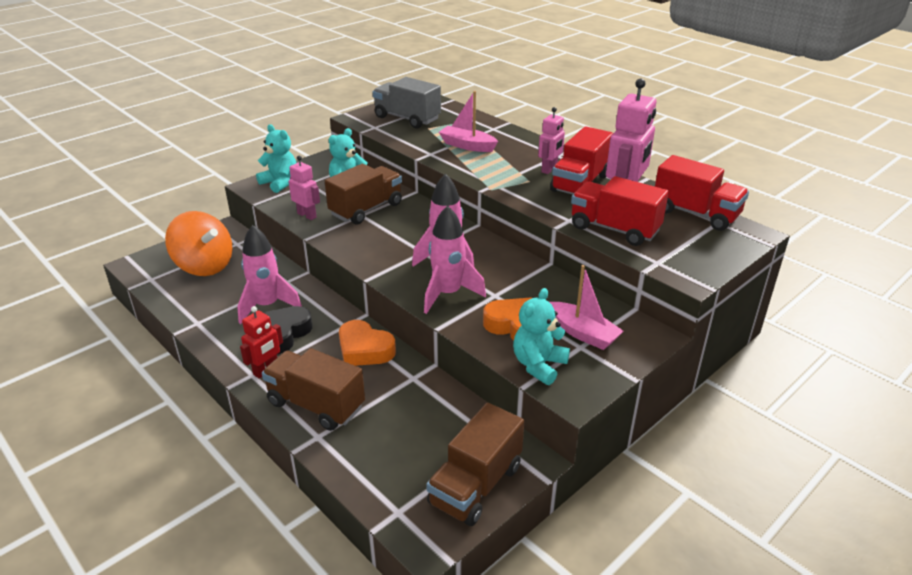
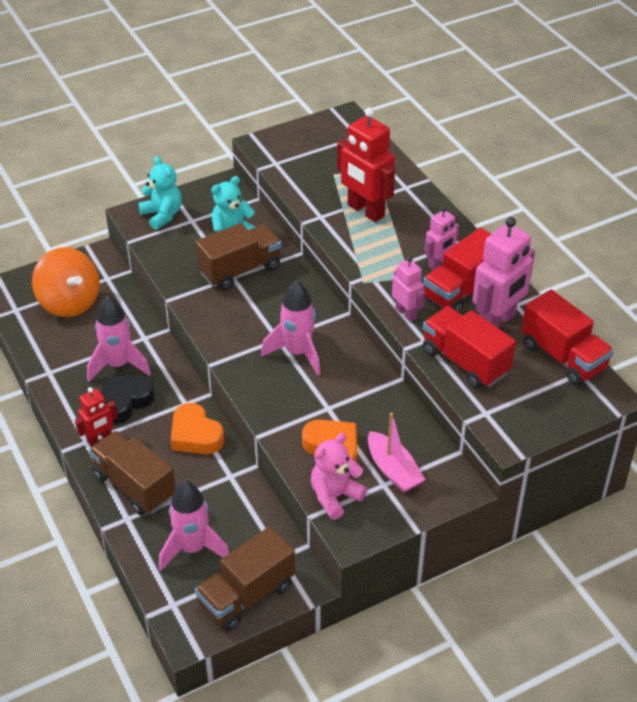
camera: 15 degrees right, 10 degrees up
(307, 215) = (177, 267): pink robot -> pink robot (406, 313)
(407, 118) = (316, 154): grey truck -> none
(448, 294) = (283, 398): pink rocket -> pink rocket (193, 548)
(467, 146) = (365, 211): pink boat -> red robot
(538, 365) = (335, 496): turquoise teddy bear -> pink teddy bear

